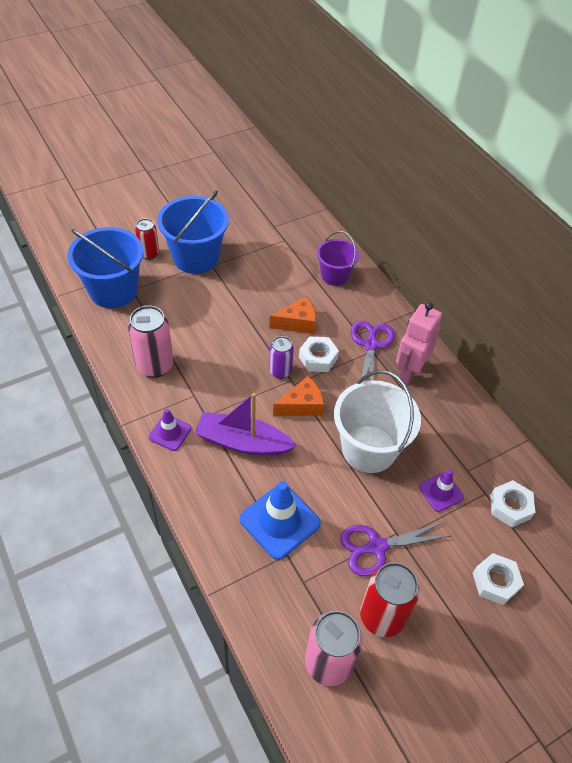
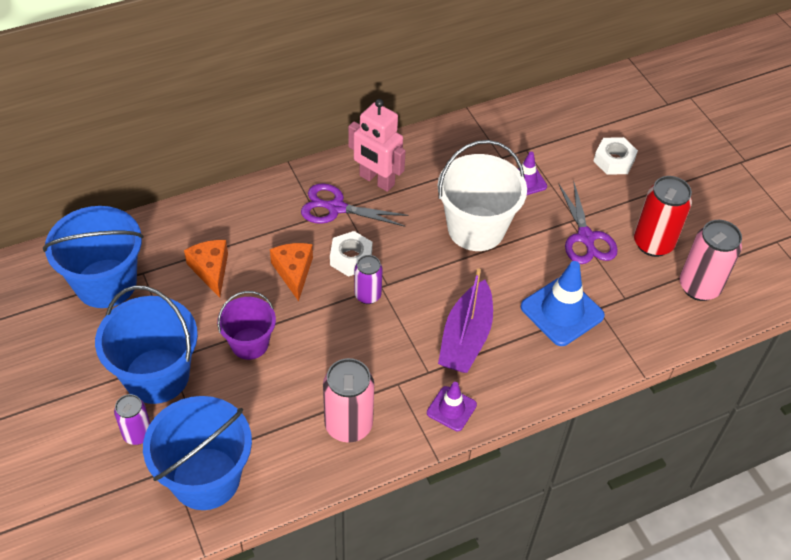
camera: 85 degrees left, 0 degrees up
(149, 254) = (137, 434): red can -> purple can
(272, 223) = (106, 283): none -> blue bucket
(302, 405) = (417, 279): orange cheese -> orange cheese (211, 270)
(334, 276) = (220, 227): purple bucket -> purple bucket (249, 343)
(510, 507) = (540, 135): white nut -> none

